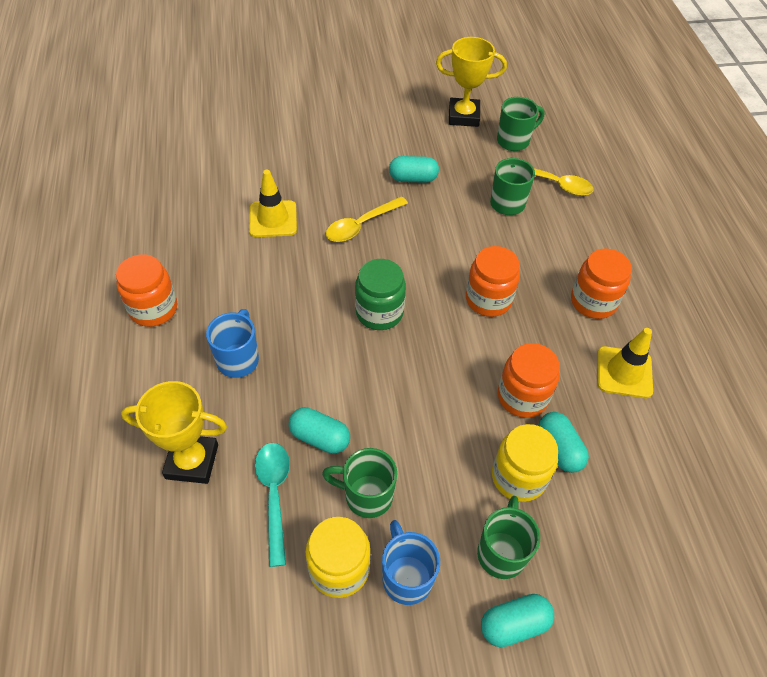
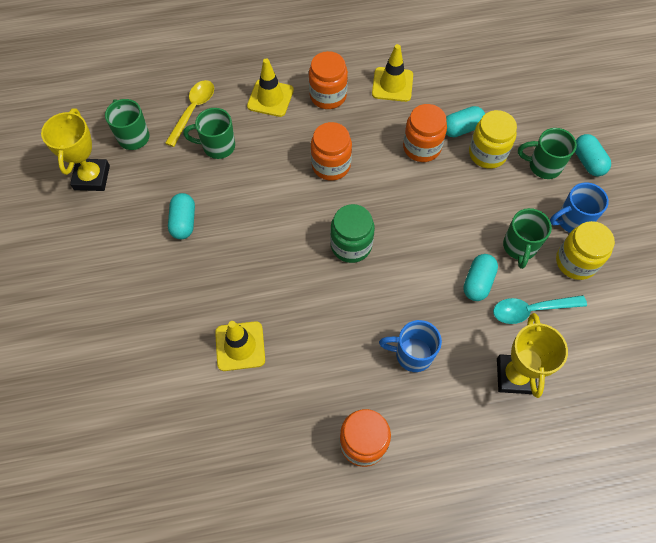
camera: 90 degrees left, 10 degrees up
(361, 225) = (247, 264): yellow spoon -> none
(580, 247) = (270, 98): none -> yellow traffic cone

